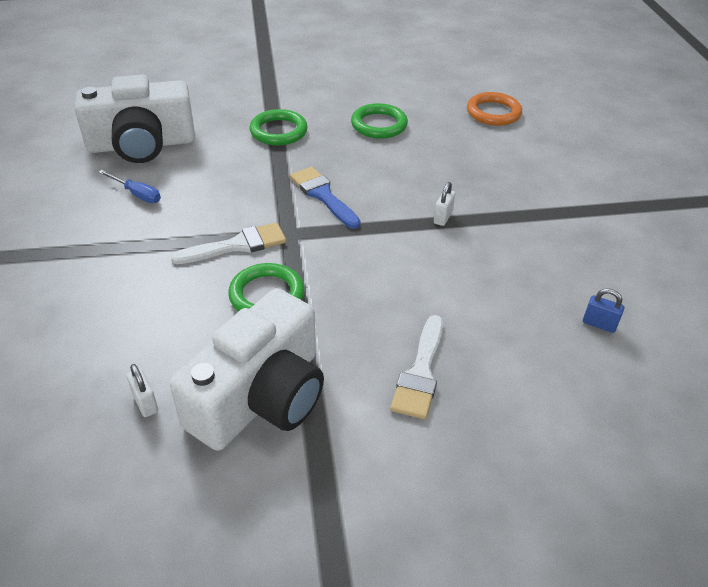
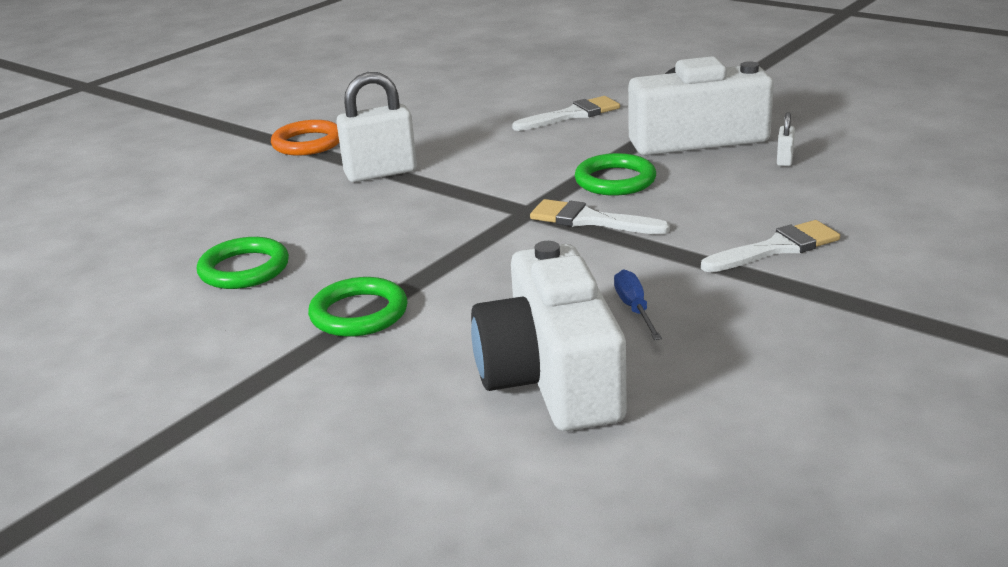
camera: 130 degrees left, 15 degrees down
(81, 281) = (777, 248): none -> white brush
(142, 144) = (552, 377): white camera -> white camera turned 135 degrees counterclockwise
(323, 195) = (442, 227): blue brush -> none
(443, 217) = (381, 173): white padlock -> white padlock, size x2.16
(493, 113) = (116, 229): orange ring -> orange ring (308, 143)
(599, 324) = (420, 96): blue padlock -> none

